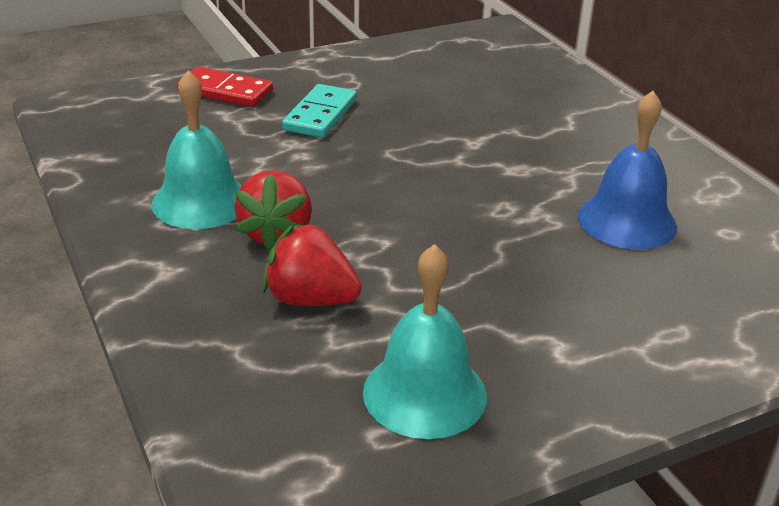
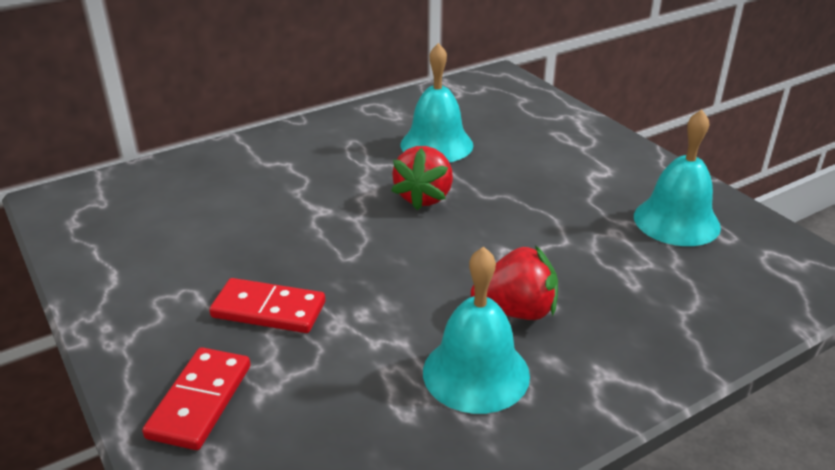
camera: 95 degrees left, 0 degrees up
(310, 299) = (603, 280): red strawberry -> red strawberry (424, 197)
(320, 115) = (268, 310): turquoise domino -> red domino
(627, 221) = (436, 144): blue bell -> turquoise bell

